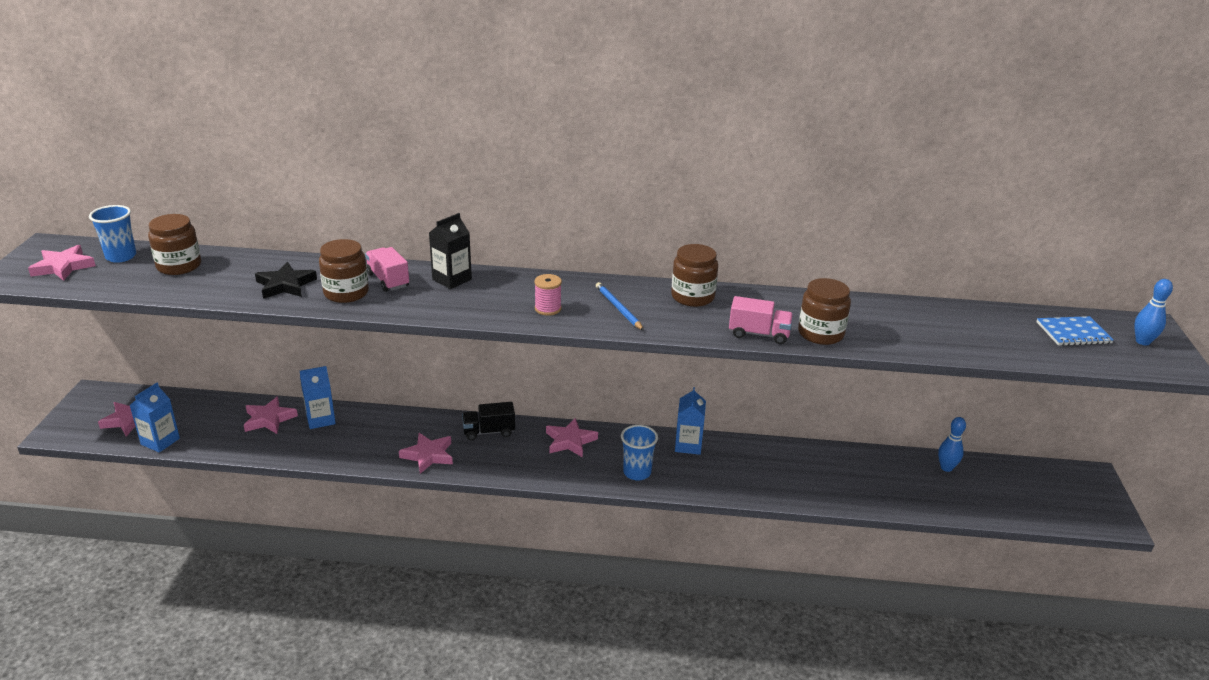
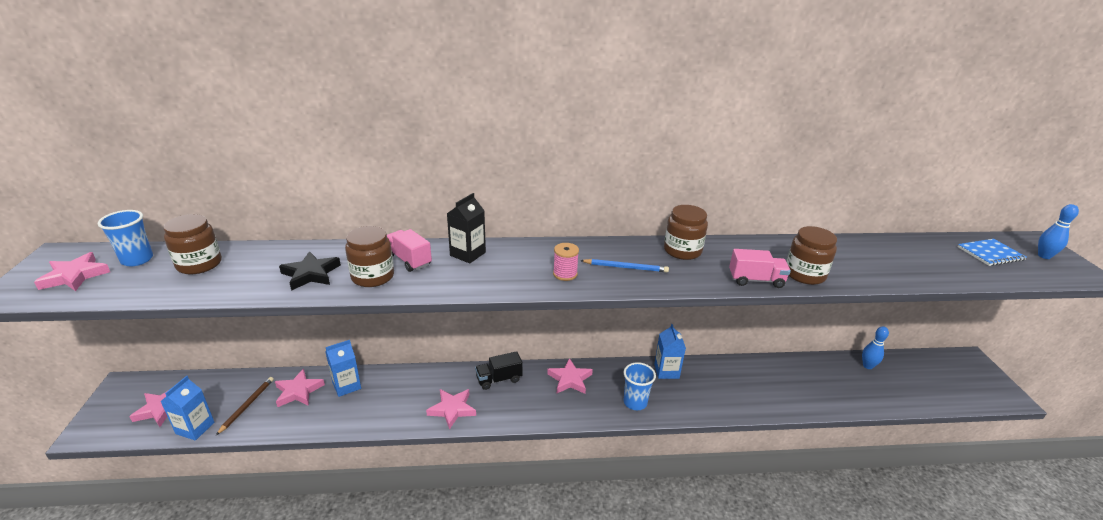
camera: 10 degrees left, 0 degrees up
(214, 426) = (247, 405): none -> brown pencil
(618, 308) = (626, 267): blue pencil -> blue pencil turned 135 degrees clockwise

